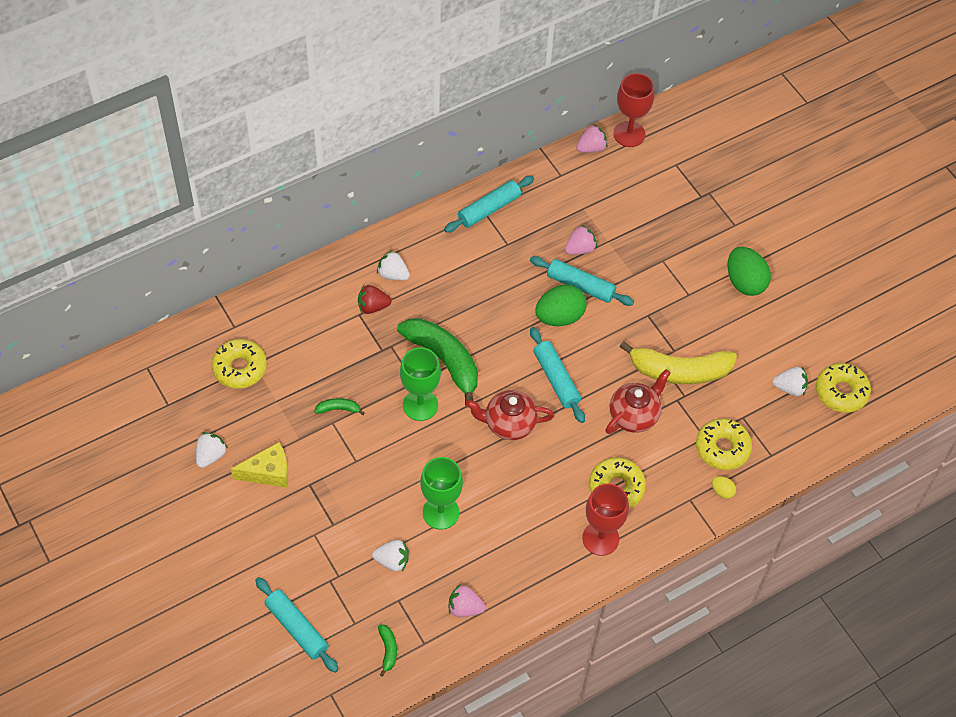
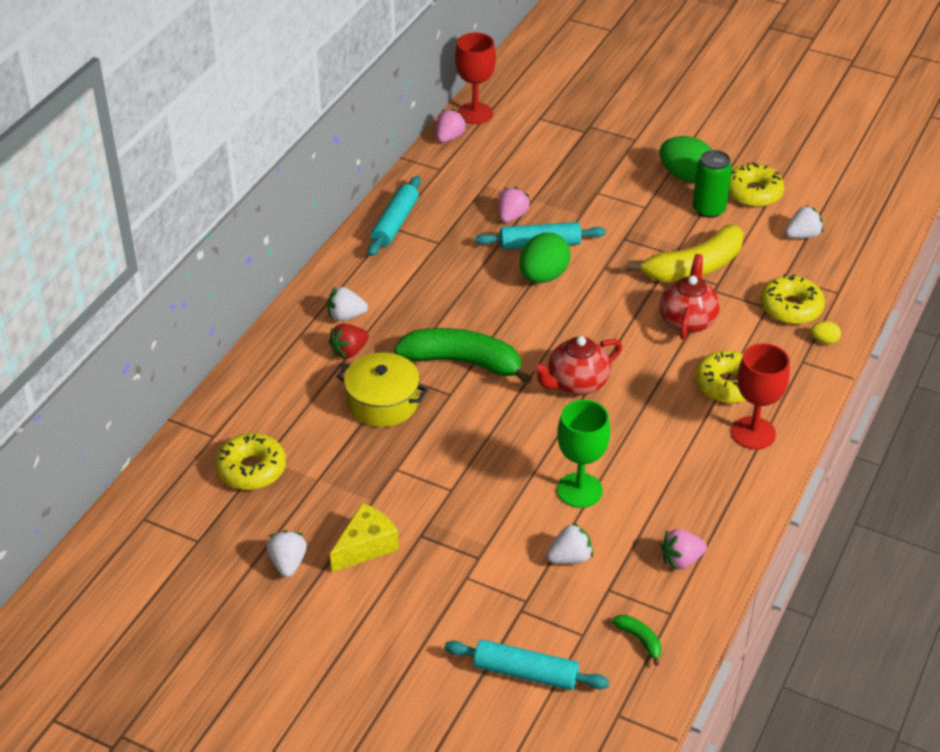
camera: 30 degrees left, 15 degrees down
(338, 409) = (391, 454): green banana -> none
(363, 363) = (383, 403): none -> yellow pot
(420, 405) = (474, 410): green goblet -> none
(556, 379) = (587, 326): turquoise rolling pin -> none
(736, 323) = (709, 209): none -> green can
(841, 392) = (848, 218): yellow donut -> yellow donut (753, 193)

